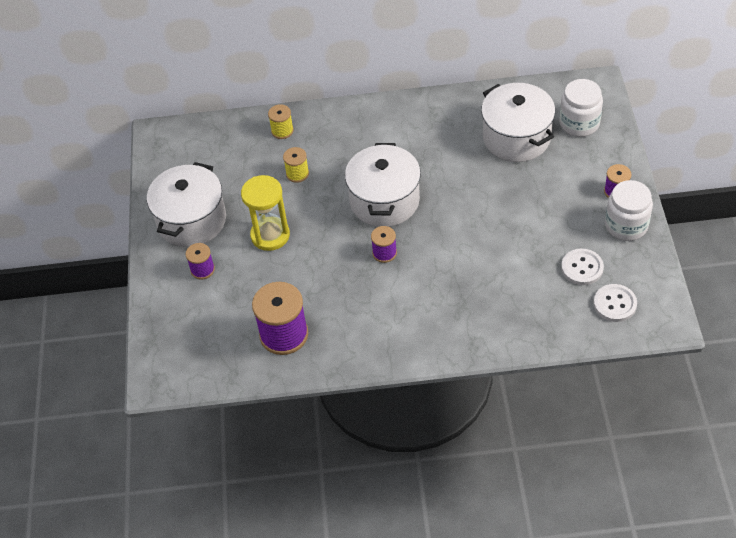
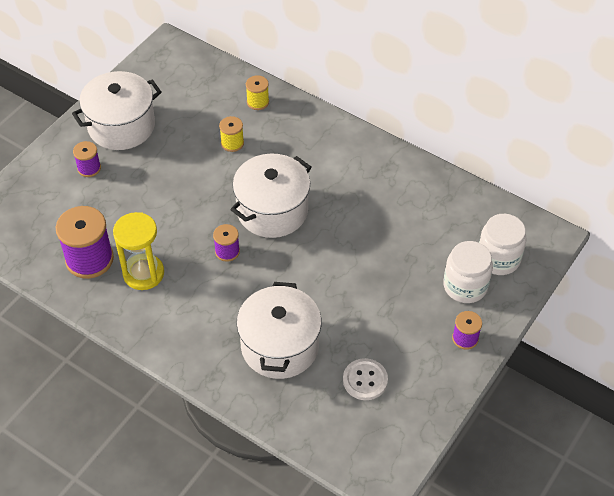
camera: 35 degrees right, 0 degrees up
(270, 235) = (162, 177): yellow hourglass -> yellow hourglass (143, 273)
(516, 137) = (432, 233): white pot -> white pot (279, 346)
(615, 304) = (358, 430): white button -> none
(626, 225) = (441, 373): white jar -> white jar (465, 286)

